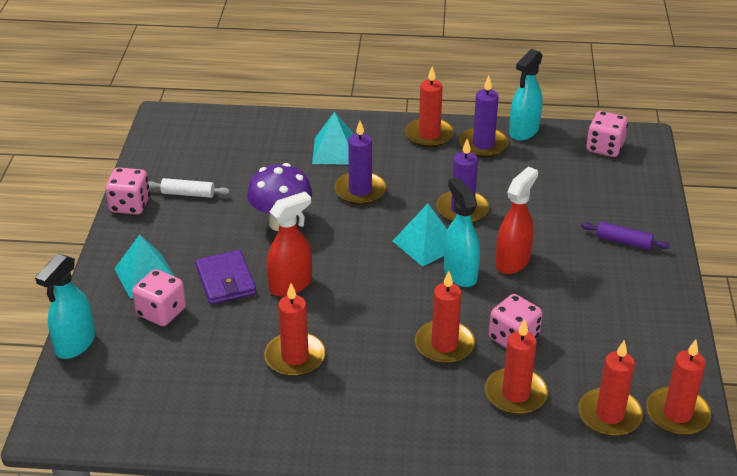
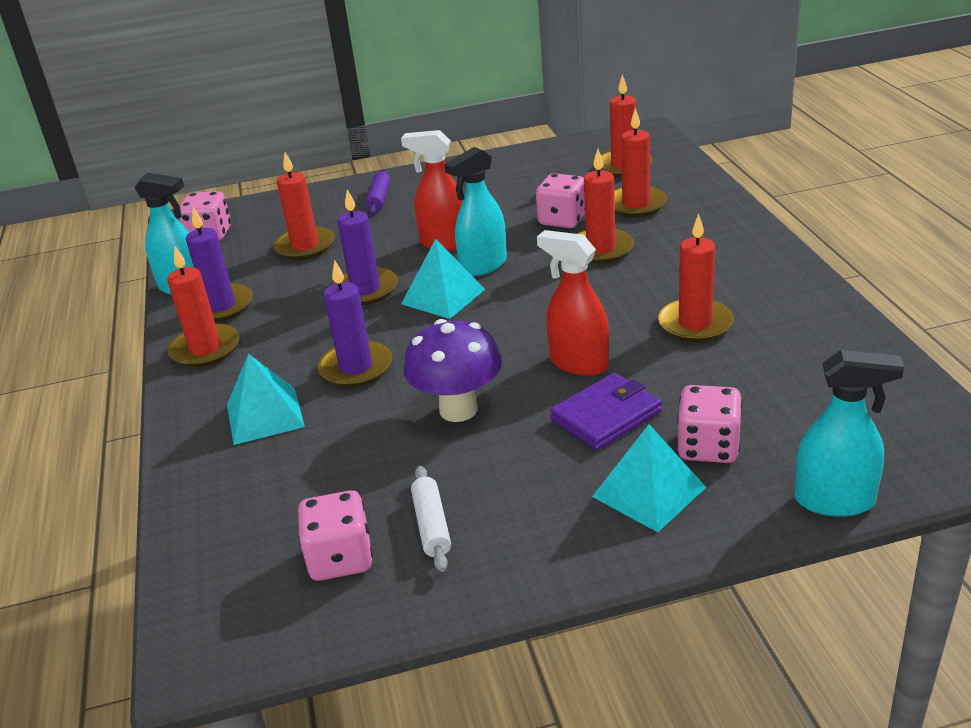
camera: 105 degrees left, 5 degrees down
(130, 205) = (494, 583): pink dice -> pink dice (340, 558)
(677, 414) = (598, 145): red candle -> red candle (305, 246)

